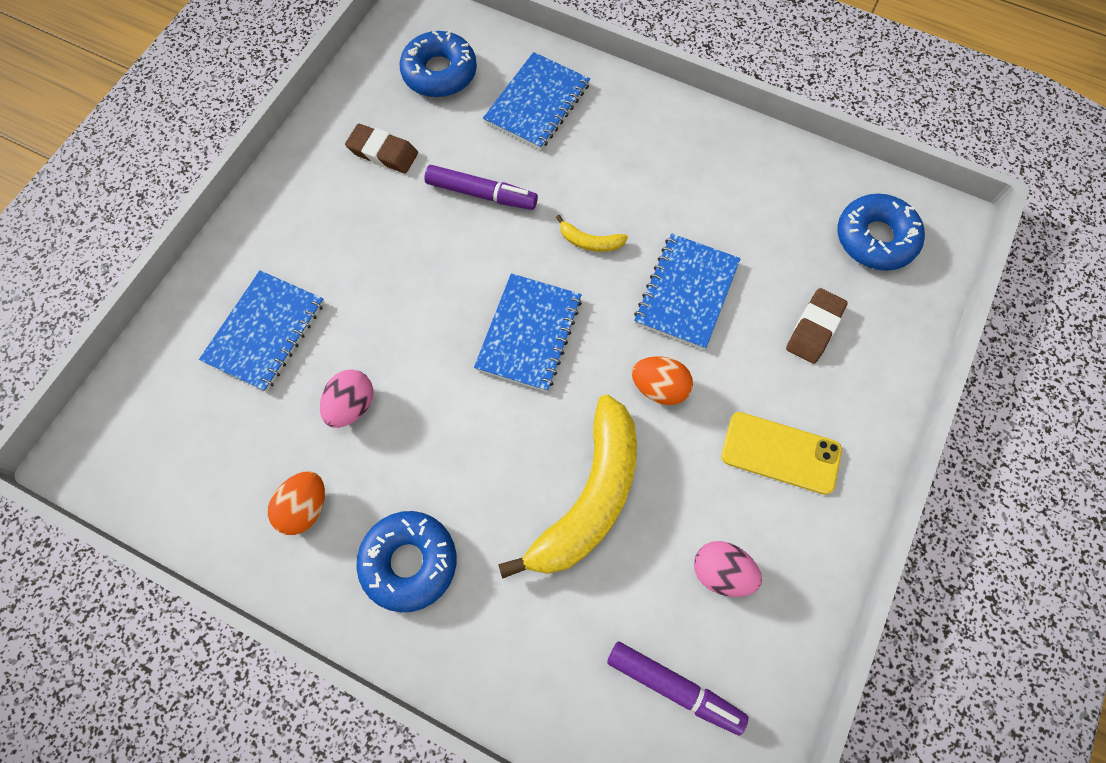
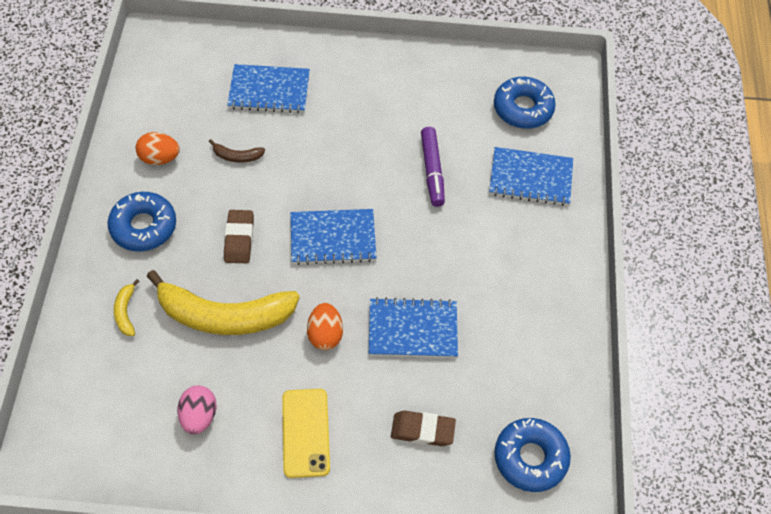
camera: 65 degrees right, 10 degrees down
(352, 406) = (237, 156): pink egg -> brown banana
(383, 152) = (436, 101): brown eraser -> brown eraser (239, 239)
(590, 242) = (426, 252): yellow banana -> yellow banana (125, 312)
(674, 687) = (109, 409): purple marker -> none

